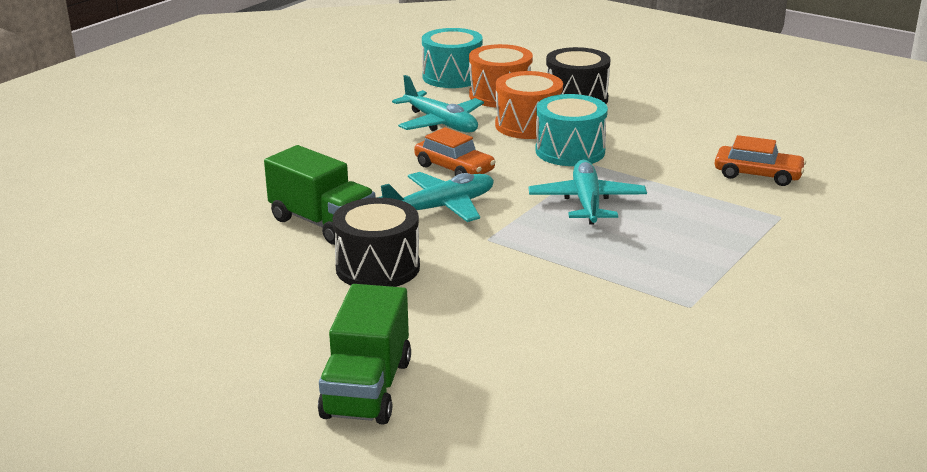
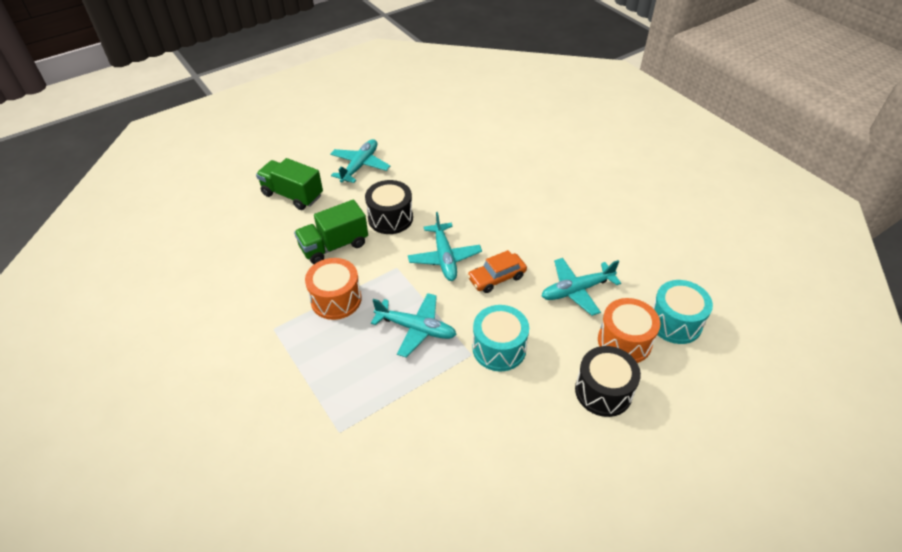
camera: 110 degrees right, 20 degrees up
(237, 334) = (360, 166): none -> turquoise plane
(322, 223) = (450, 207): green truck -> green truck (334, 246)
(528, 125) = (556, 339): orange drum -> orange drum (336, 299)
(758, 175) = (407, 453): orange car -> none

